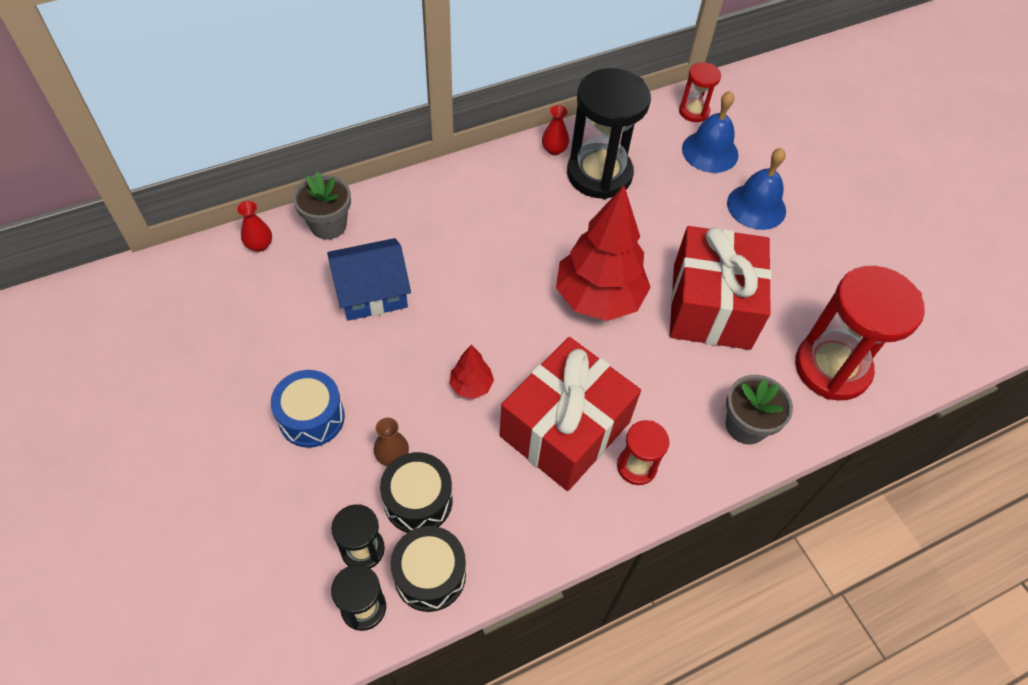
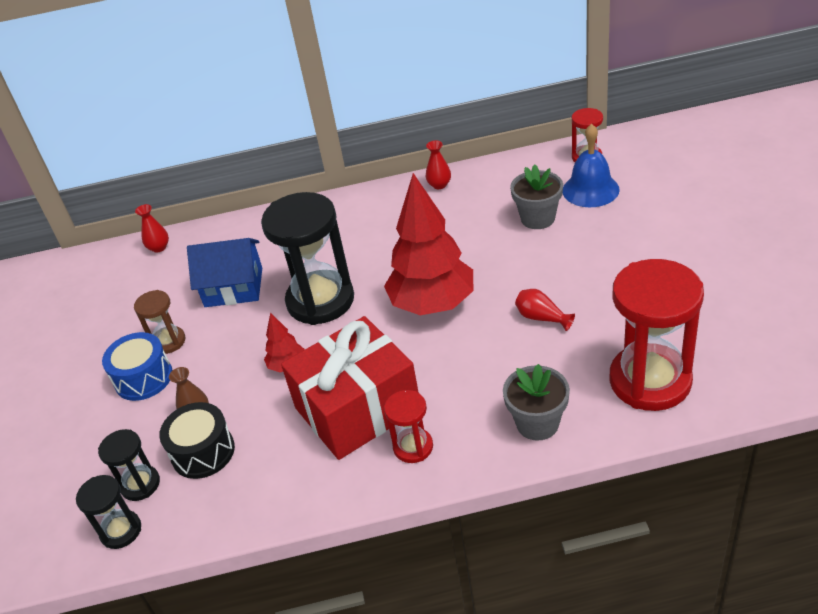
camera: 25 degrees right, 15 degrees down
(322, 368) = (168, 341): none -> brown hourglass
(328, 225) = (220, 235): grey flower pot -> grey flower pot (537, 218)
(430, 575) = (187, 513): black drum -> none
(599, 174) = (474, 205): black hourglass -> black hourglass (320, 300)
(711, 306) = (541, 318): red gift -> red vase
(756, 206) = (621, 236): blue bell -> none

